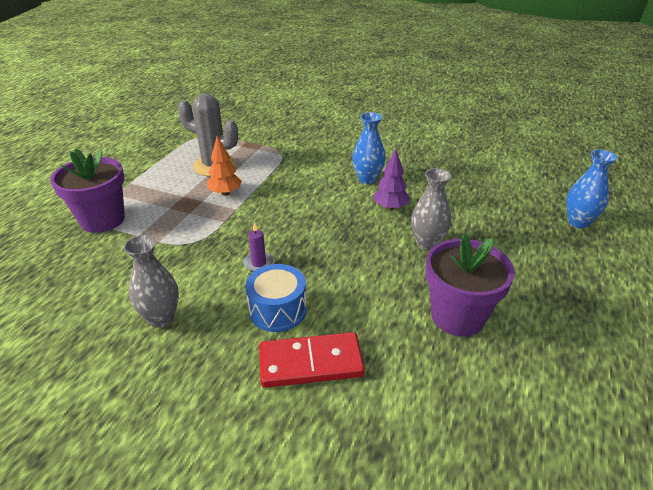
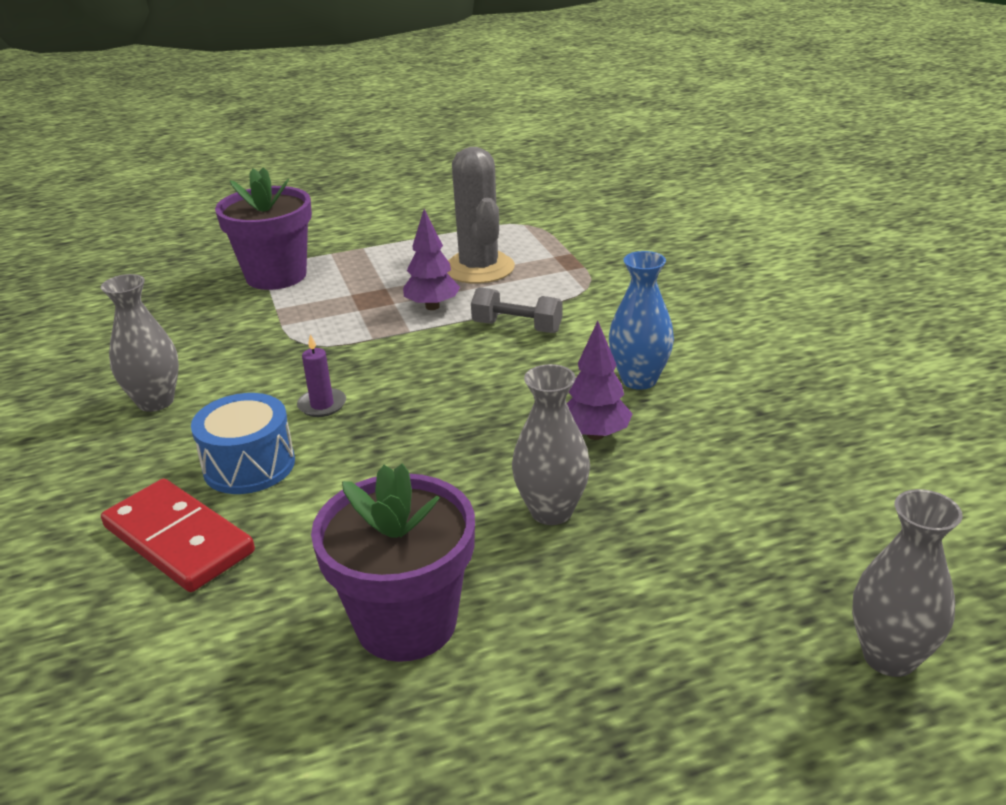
camera: 50 degrees right, 5 degrees down
(225, 193) = (432, 306): orange tree -> purple tree
(282, 183) = (517, 327): none -> grey dumbbell
(578, 222) = (889, 657): blue vase -> grey vase

